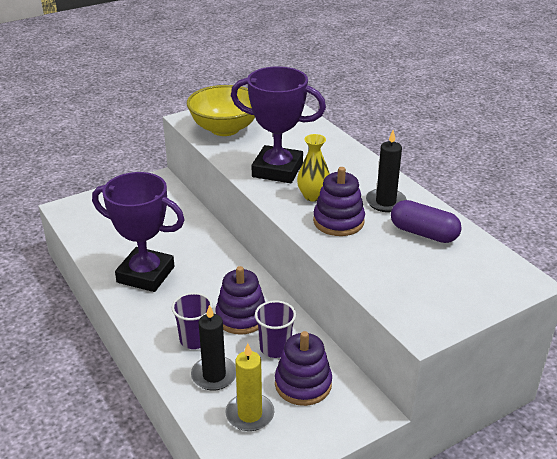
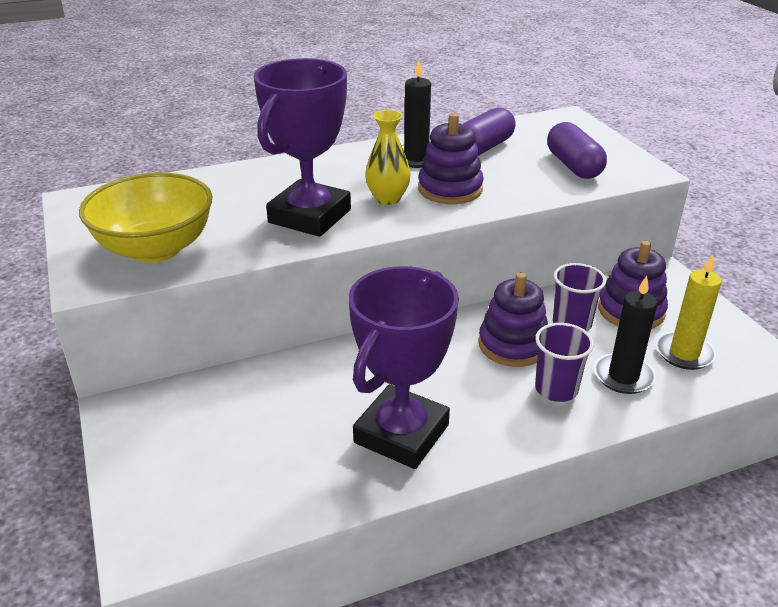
camera: 80 degrees left, 0 degrees up
(411, 284) = (573, 166): none -> purple capsule

